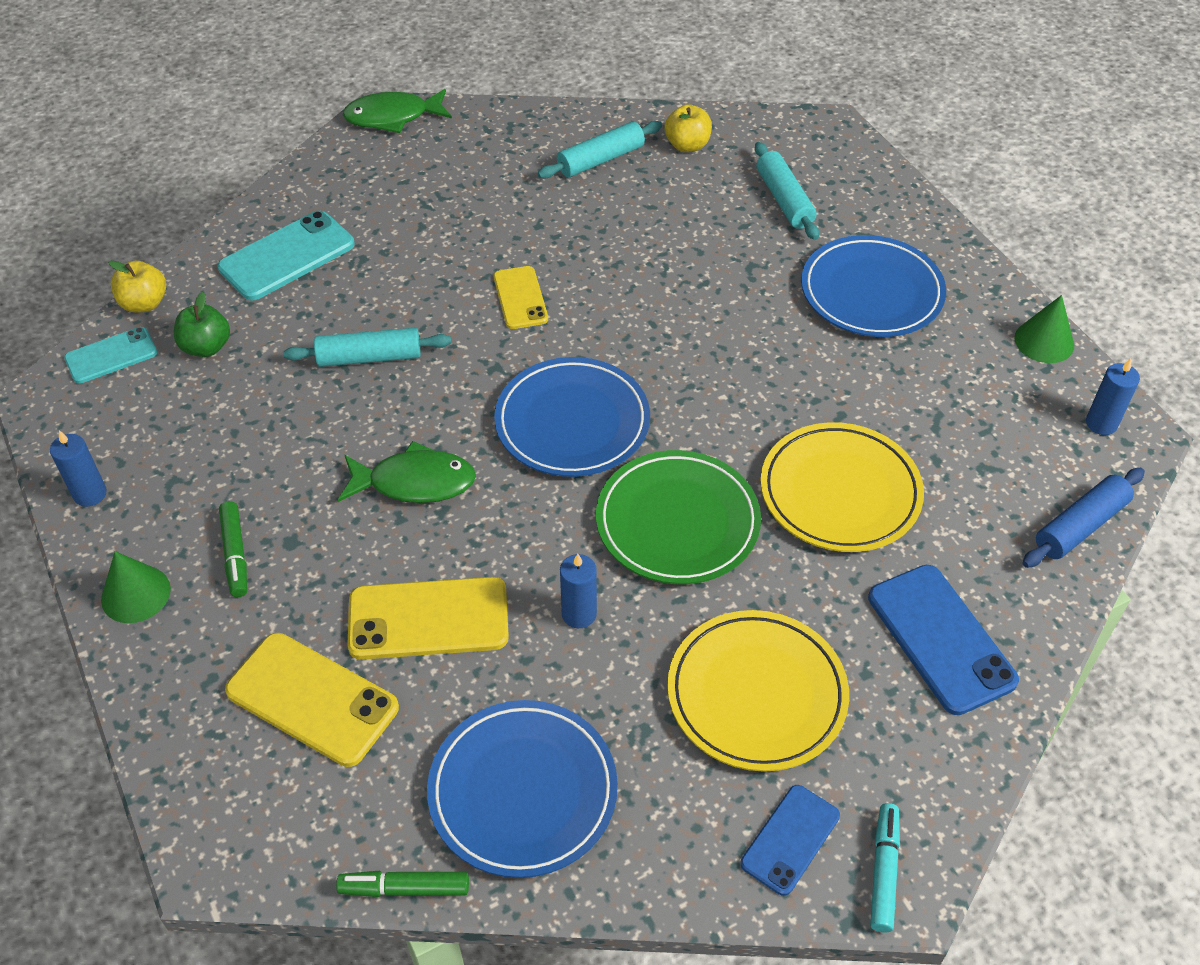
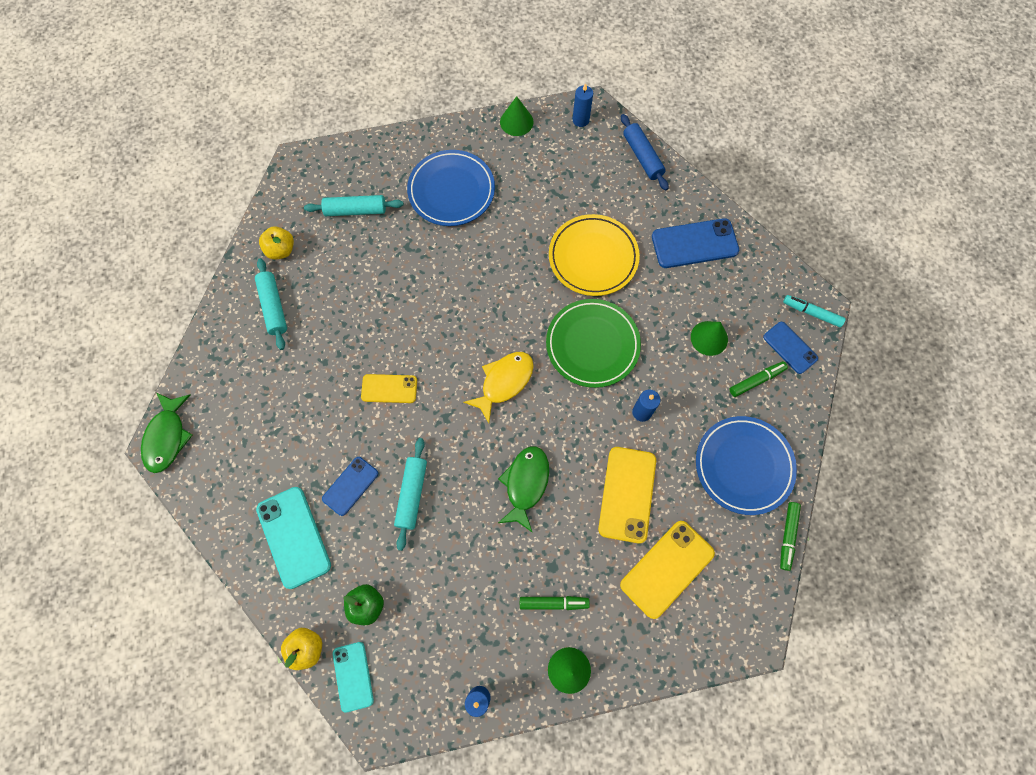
camera: 75 degrees left, 20 degrees up
(368, 292) = (350, 486): none -> blue phone
(572, 422) = (504, 382): blue plate -> yellow fish
(699, 788) = (756, 380): none -> green marker
(756, 694) = (709, 338): yellow plate -> green cone

